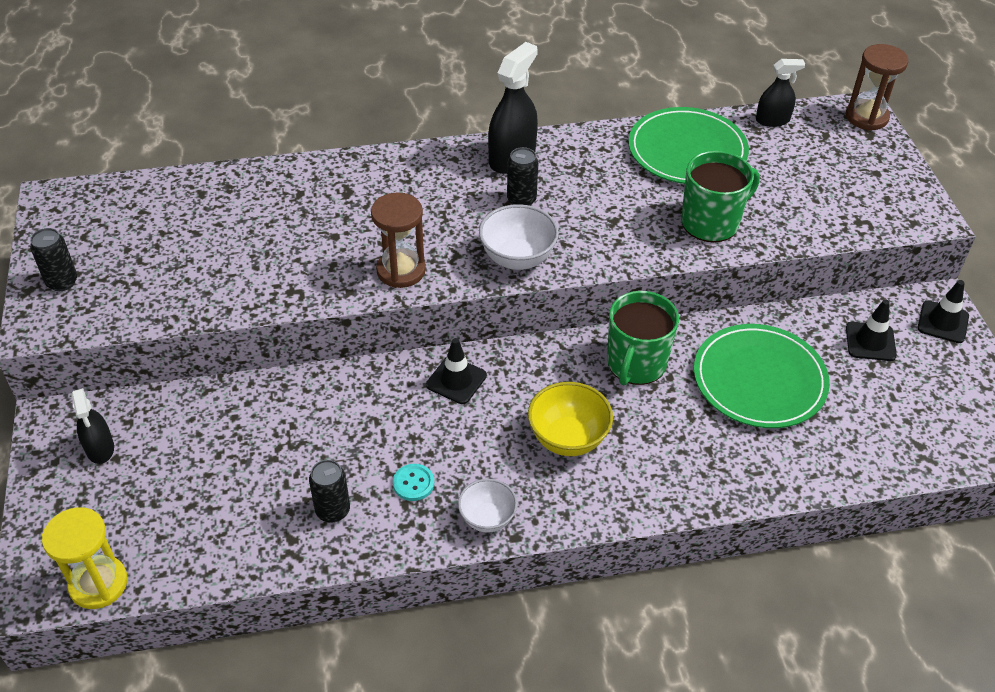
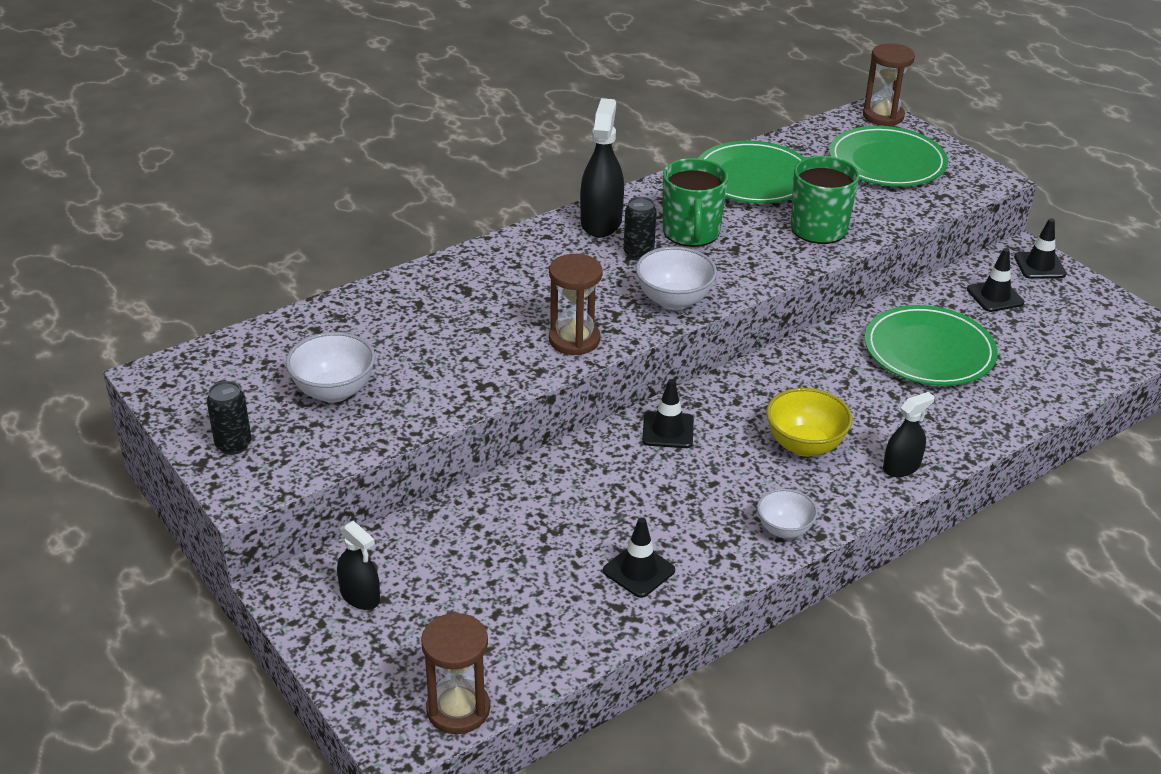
camera: 25 degrees left, 10 degrees down
(98, 584) = (458, 709): yellow hourglass -> brown hourglass
(172, 257) = (334, 391): none -> white bowl
(333, 510) = (638, 571): black can -> black traffic cone
(413, 483) = (695, 524): turquoise button -> none
(636, 364) = (817, 369): green mug -> green mug (691, 233)
(772, 120) = (807, 136): black spray bottle -> black spray bottle (901, 467)
(832, 169) = (887, 162): none -> green plate

